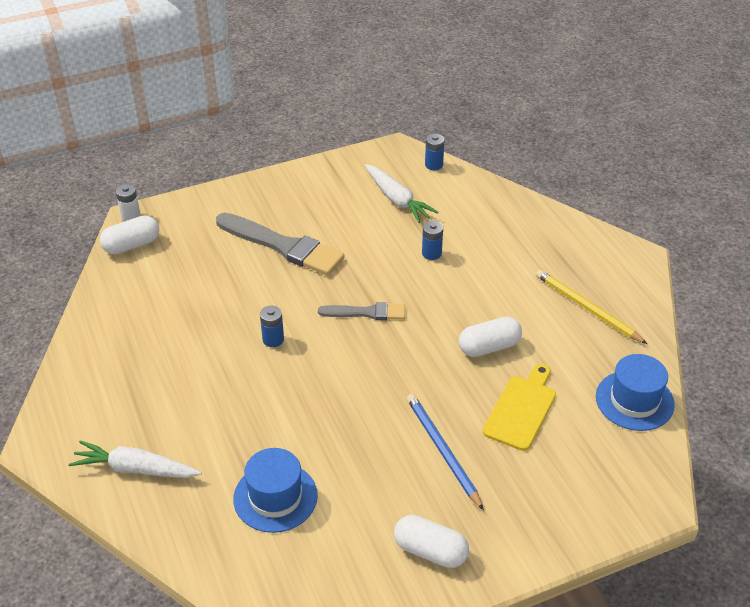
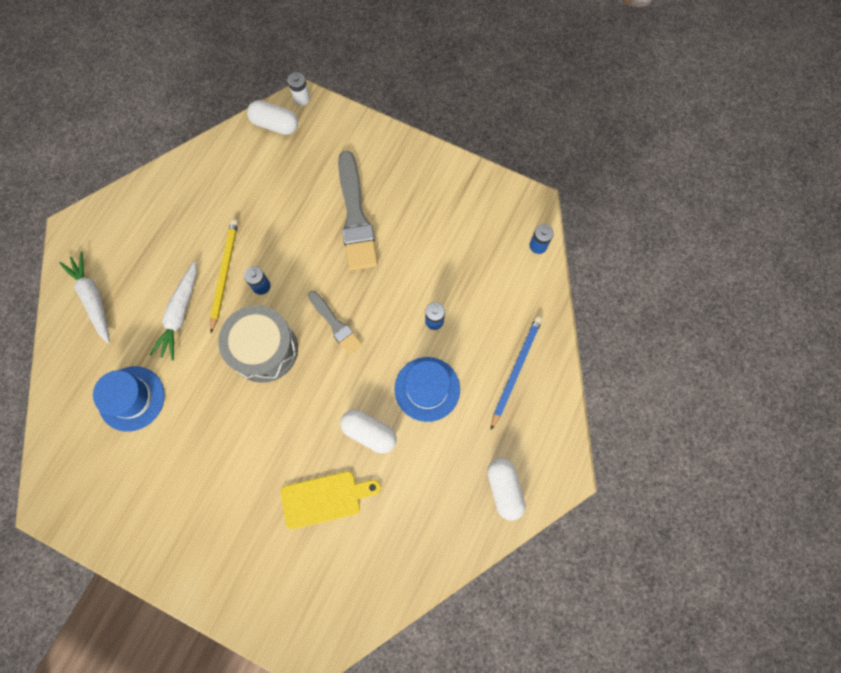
camera: 50 degrees right, 30 degrees up
(336, 371) = (264, 349): none -> grey drum
(397, 199) = (473, 251): white carrot -> white carrot (180, 314)
(430, 551) = (157, 527): white capsule -> white capsule (504, 489)
(442, 451) = (247, 472): blue pencil -> blue pencil (516, 370)
(587, 308) = (469, 474): yellow pencil -> yellow pencil (224, 273)
(634, 400) = (397, 573): blue hat -> blue hat (427, 389)

